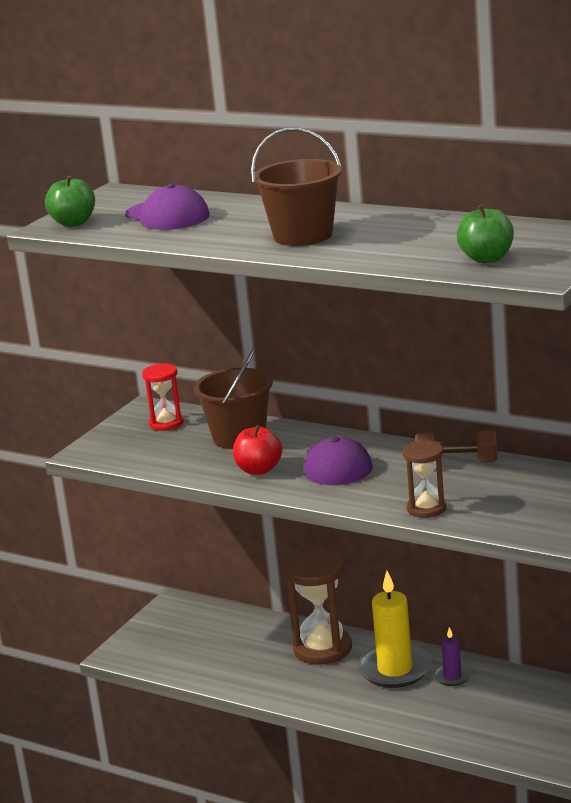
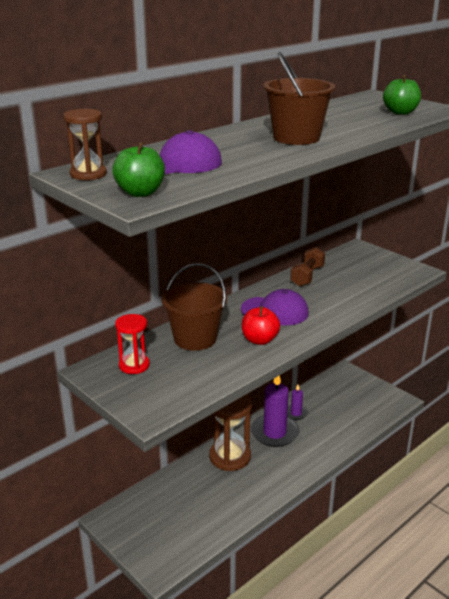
camera: 75 degrees left, 5 degrees up
(395, 669) = (274, 433): yellow candle -> purple candle
(426, 508) = (363, 296): brown hourglass -> brown hourglass (88, 174)

